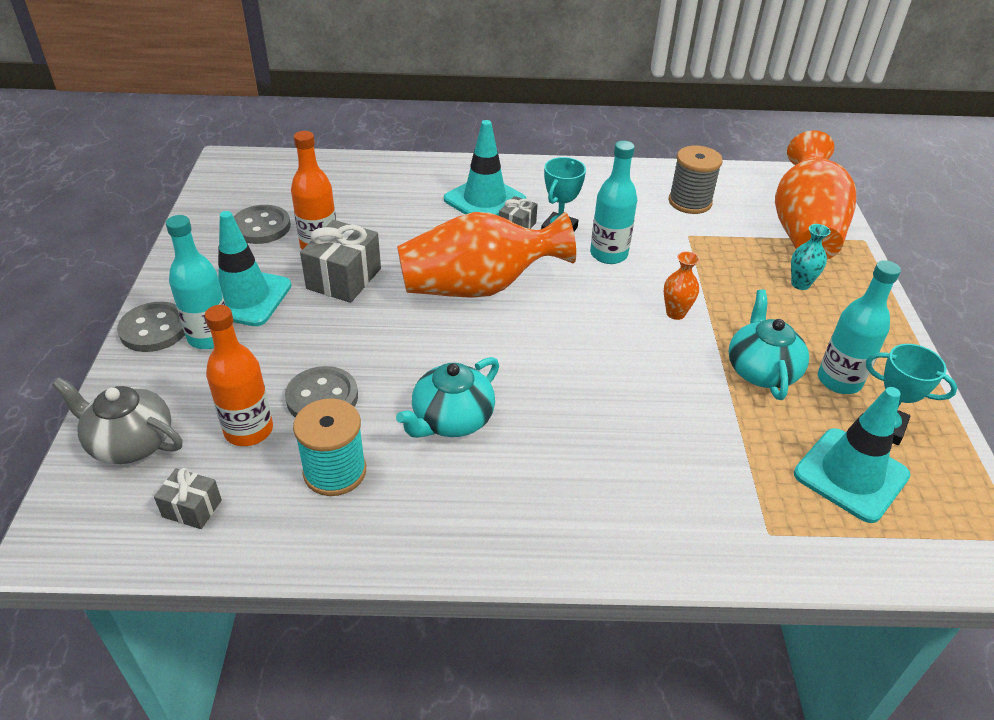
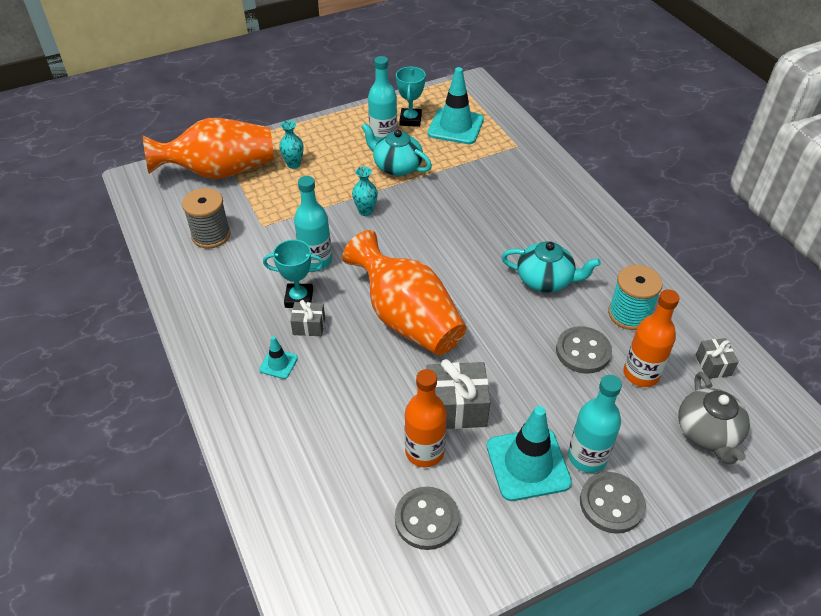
camera: 115 degrees left, 5 degrees up
(484, 200) = (278, 364): turquoise traffic cone -> turquoise traffic cone, size x0.48
(675, 313) = (365, 211): orange vase -> turquoise vase
(761, 370) = (397, 166): turquoise teapot -> turquoise teapot turned 60 degrees clockwise

